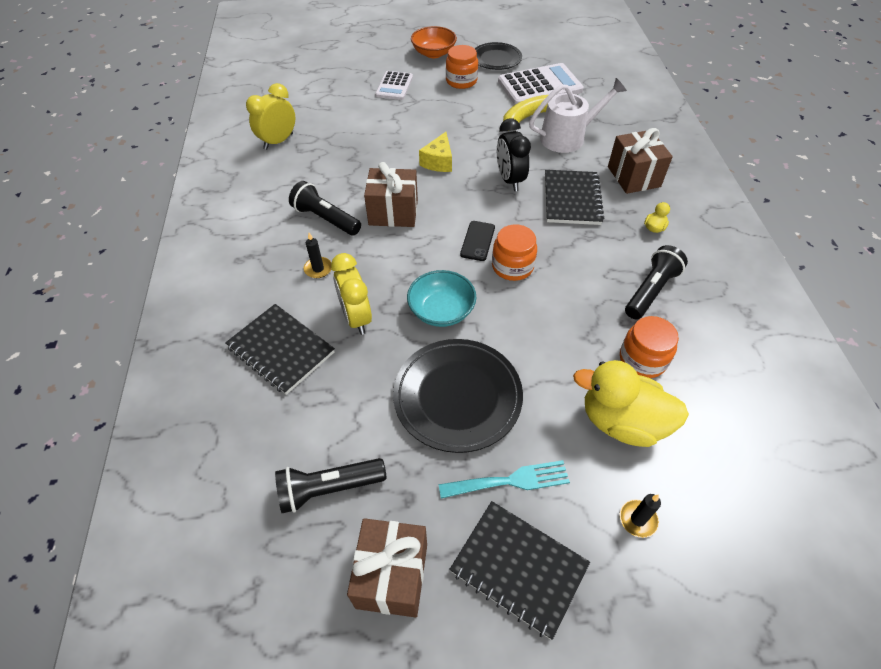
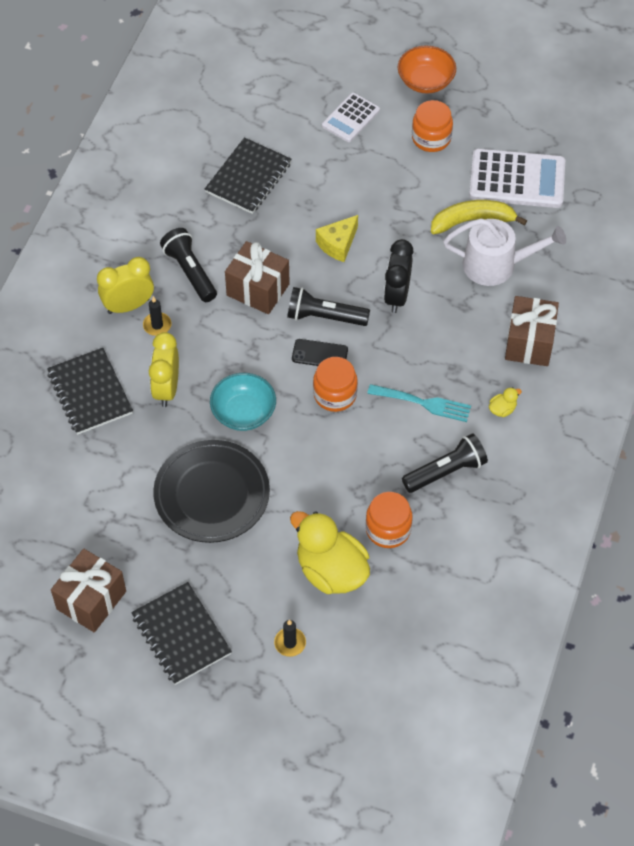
camera: 25 degrees right, 5 degrees up
(278, 141) = (188, 154): yellow clock -> yellow clock (128, 306)
(329, 488) = (76, 522): black flashlight -> black flashlight (324, 317)
(477, 241) = (319, 354): black phone -> black phone turned 60 degrees clockwise
(496, 59) = (494, 118): black plate -> none
(510, 480) = (213, 575): turquoise fork -> turquoise fork (424, 403)
(572, 199) = (444, 344): black notebook -> black notebook (248, 178)

